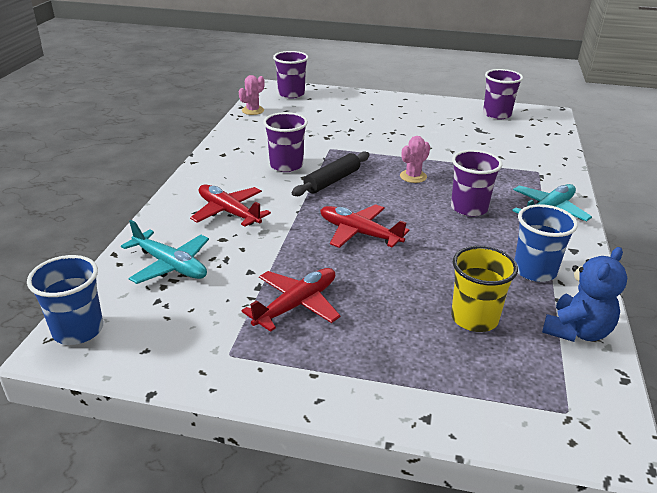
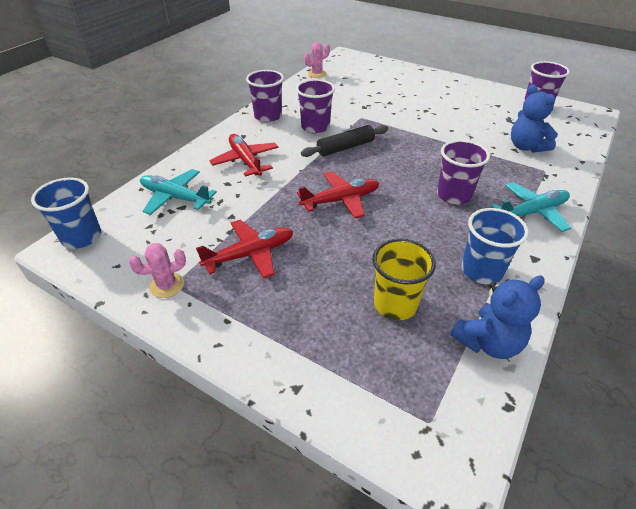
camera: 20 degrees right, 10 degrees up
(170, 265) = (176, 197): turquoise plane -> turquoise plane turned 150 degrees clockwise
(291, 94) = (357, 63): purple cup -> purple cup (268, 116)
(359, 233) = (340, 200): red plane -> red plane turned 105 degrees clockwise
(413, 176) = (419, 155): pink cactus -> pink cactus (167, 285)
(509, 152) = (526, 147): none -> blue teddy bear

